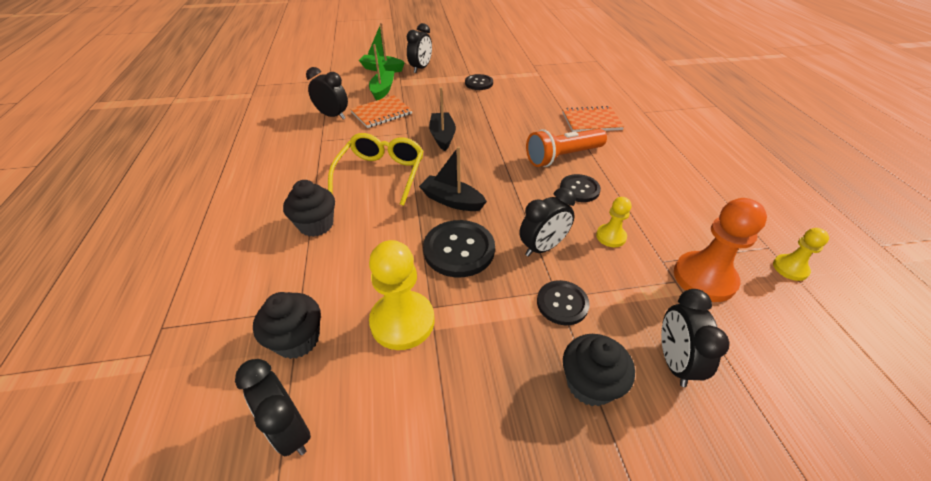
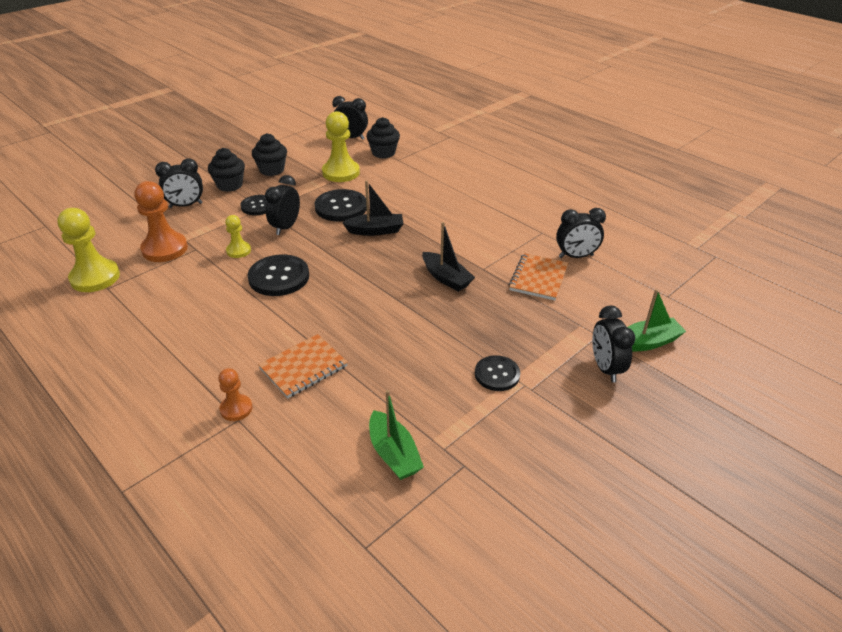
camera: 145 degrees right, 5 degrees down
(316, 225) = (446, 187): black cupcake -> black cupcake (272, 170)
(381, 174) = (452, 228): yellow glasses -> none
(383, 90) = (587, 308): green boat -> green boat (393, 454)
(562, 157) = (311, 303): orange flashlight -> none
(579, 189) = (279, 277): black button -> black button, size x1.57
(644, 116) = (236, 409): none -> orange pawn
(674, 361) = (186, 205): black clock -> black clock turned 105 degrees clockwise
(790, 268) = (95, 277): yellow pawn -> yellow pawn, size x1.83

